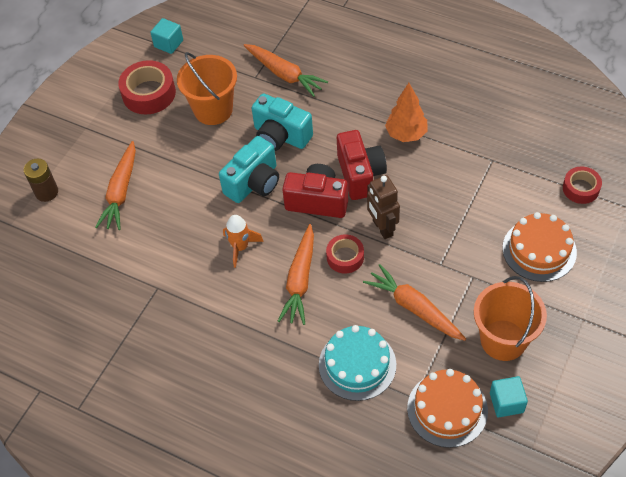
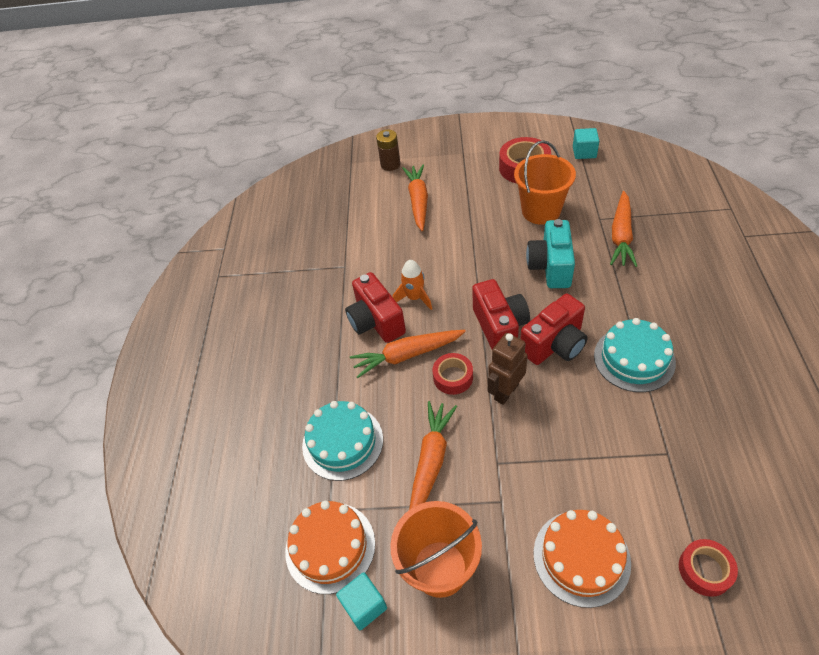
camera: 65 degrees right, 5 degrees down
(121, 192) = (418, 201): orange carrot -> orange carrot turned 105 degrees clockwise
(246, 288) = (376, 322): none -> red camera
(254, 183) = (486, 274): turquoise camera -> none
(406, 134) = (634, 359): orange tree -> turquoise cake

